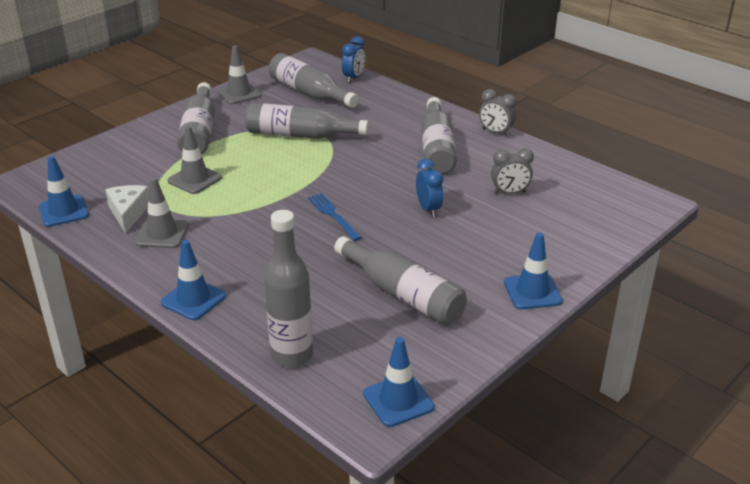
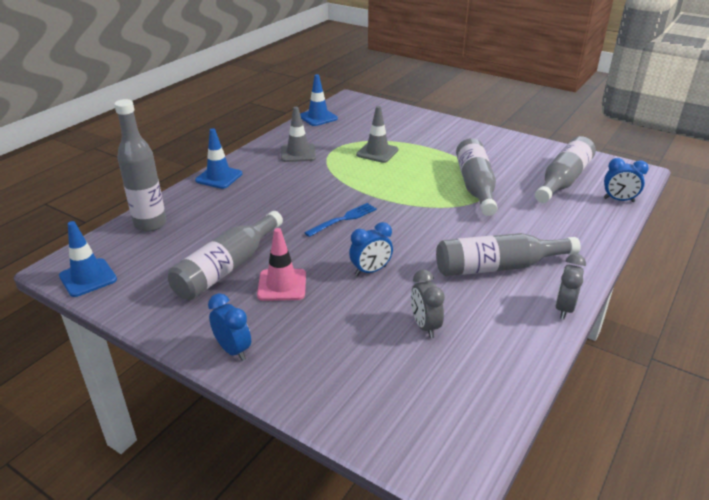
camera: 80 degrees right, 0 degrees up
(128, 213) = (322, 137): white cheese -> none
(199, 131) = (453, 142): grey bottle -> none
(239, 94) = (532, 148): grey traffic cone -> none
(440, 260) = (282, 285): none -> pink traffic cone
(532, 292) = (233, 350): blue traffic cone -> blue clock

